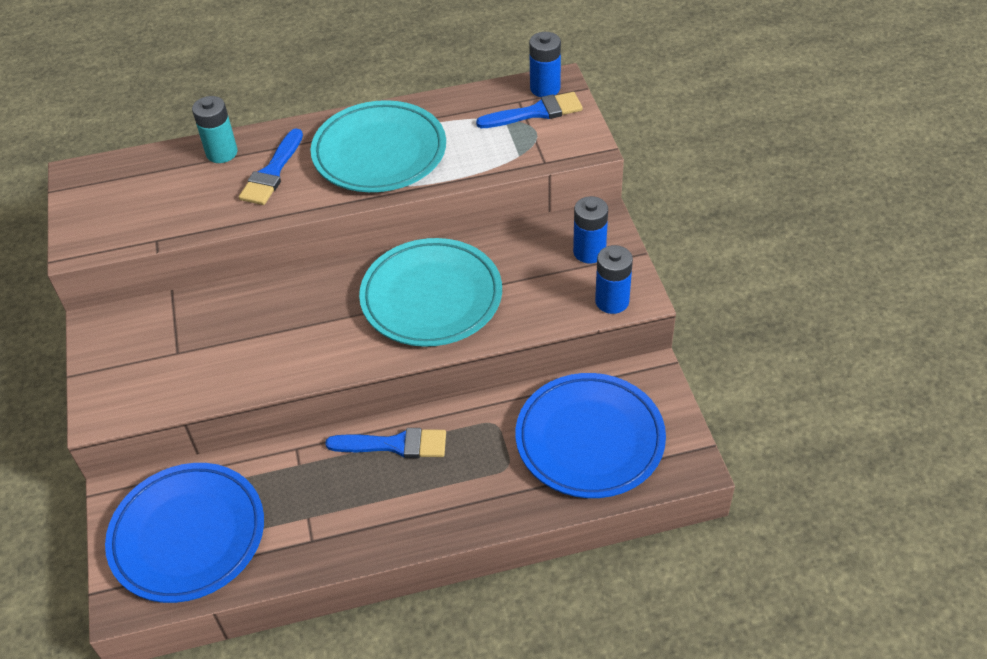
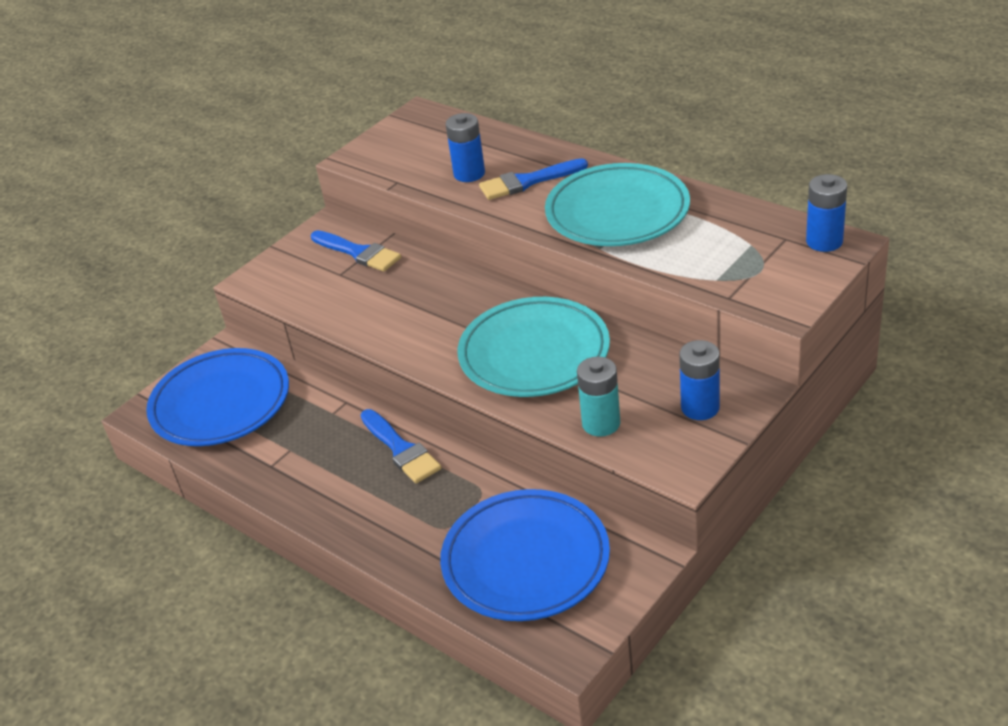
camera: 55 degrees right, 10 degrees down
(222, 153) = (517, 149): turquoise battery -> turquoise battery (601, 423)
(535, 112) = (784, 255): blue brush -> blue brush (358, 253)
(612, 301) = (657, 457): blue battery -> blue battery (469, 174)

